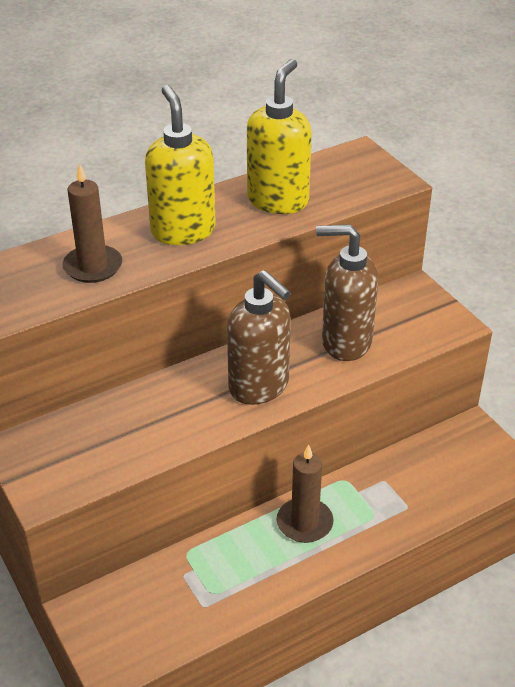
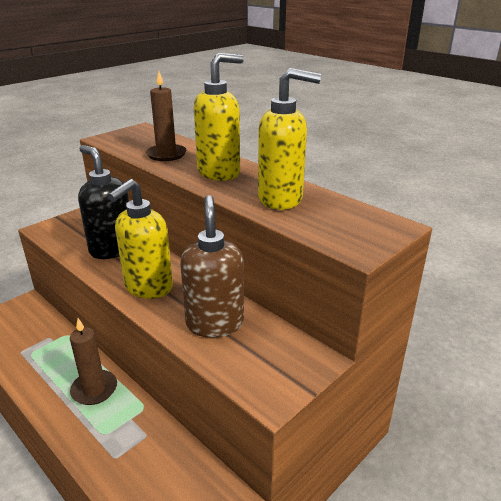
camera: 75 degrees right, 10 degrees down
(150, 416) = (112, 249): none -> black soap dispenser
(259, 387) = (148, 287): brown soap dispenser -> yellow soap dispenser

